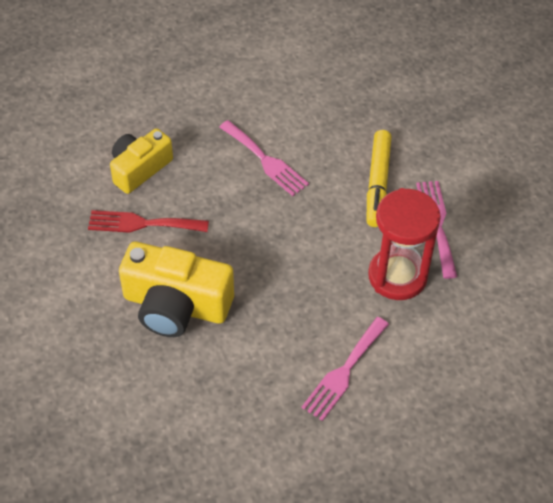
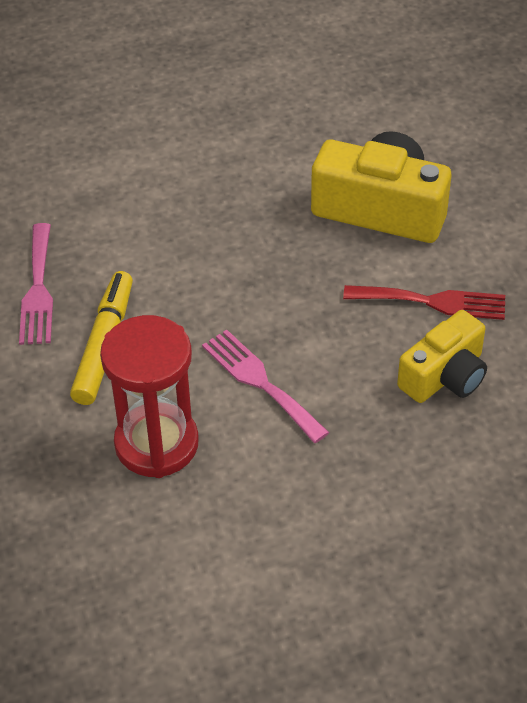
camera: 175 degrees left, 5 degrees down
(344, 371) = (189, 142): pink fork -> none
(397, 276) = (106, 232): red hourglass -> red hourglass (156, 444)

